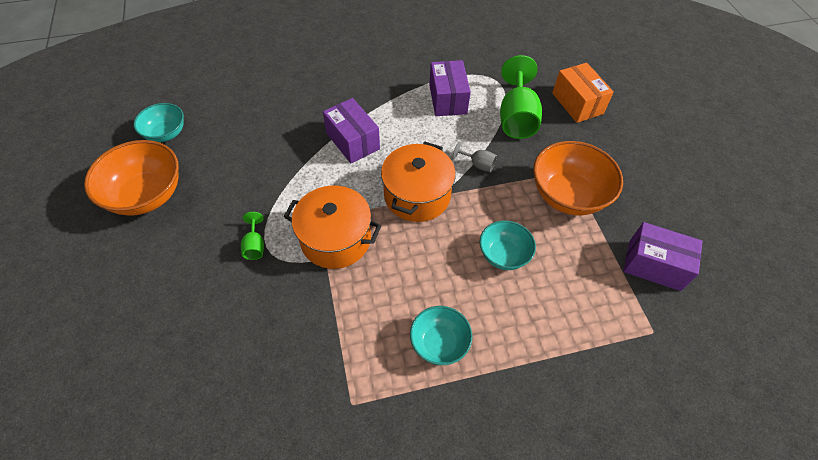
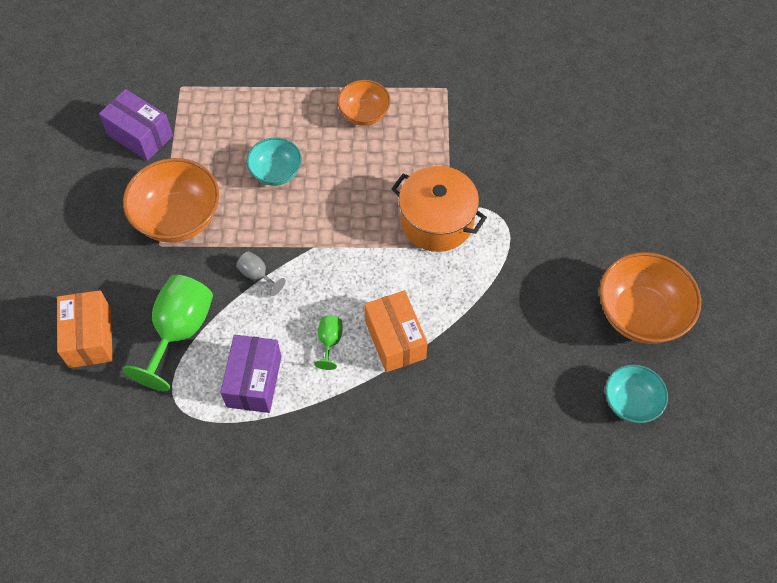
camera: 165 degrees left, 5 degrees up
(255, 246) = (519, 231): green goblet -> green goblet (329, 342)
(352, 141) = (395, 339): purple box -> orange box
(417, 195) = (339, 251): orange pot -> none
(439, 343) = (364, 114): turquoise bowl -> orange bowl

